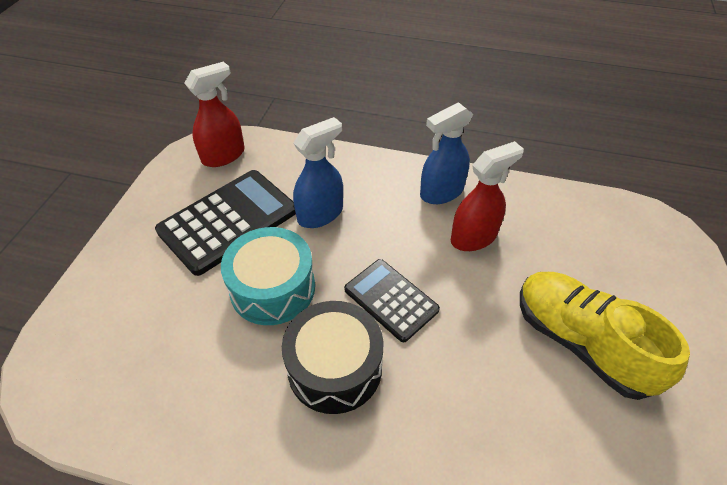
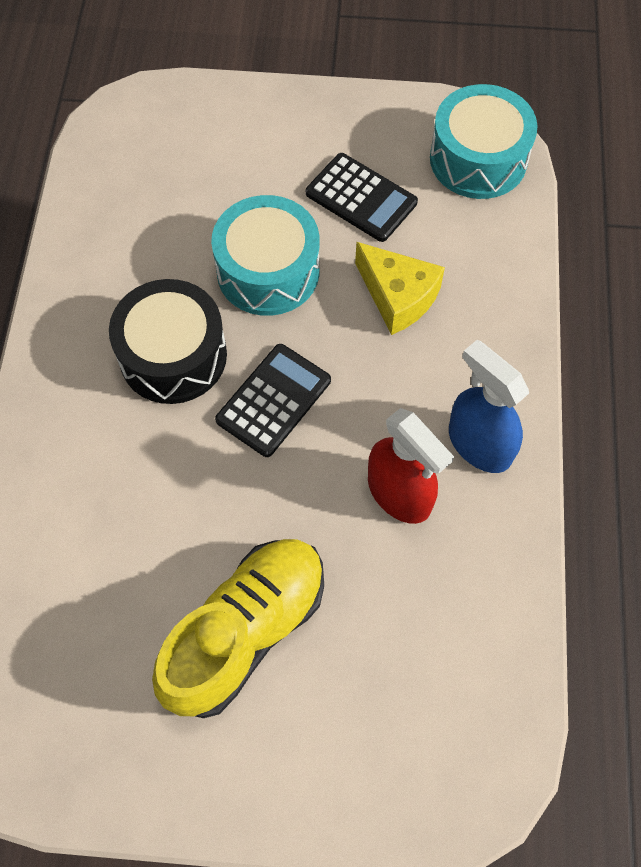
camera: 80 degrees right, 15 degrees up
(223, 155) = (478, 159): red spray bottle -> turquoise drum
(228, 221) = (361, 198): black calculator -> black calculator, size x0.62
(320, 214) = (397, 297): blue spray bottle -> yellow cheese

